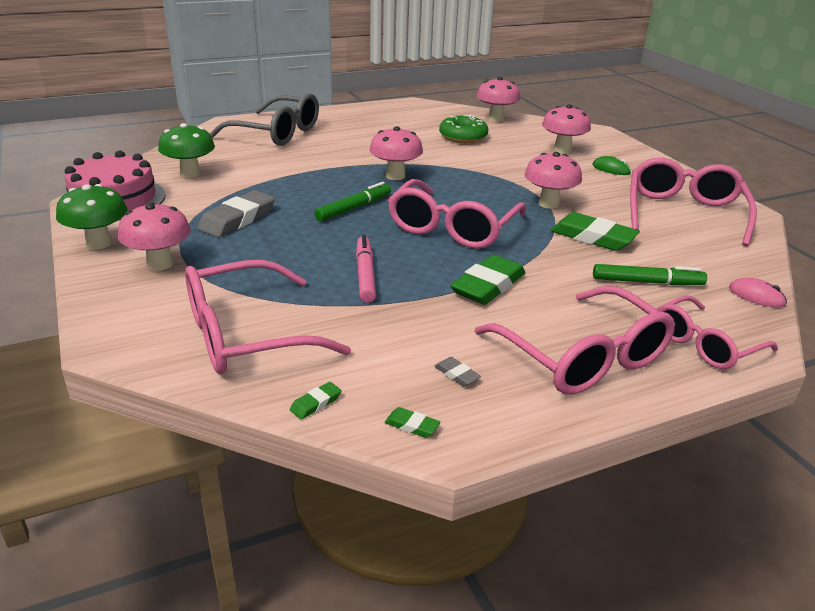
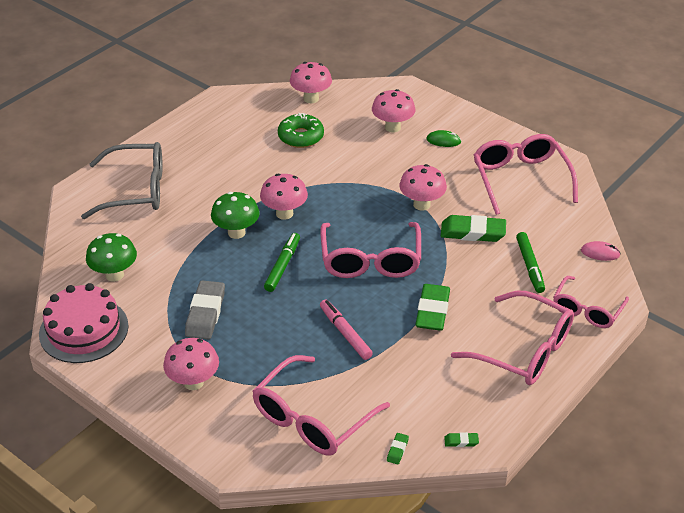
camera: 25 degrees left, 10 degrees up
(99, 243) = (126, 381): green mushroom -> green mushroom (236, 232)
(457, 374) = (461, 395): grey eraser -> none
(647, 282) = (529, 266): green marker -> green marker turned 105 degrees clockwise

